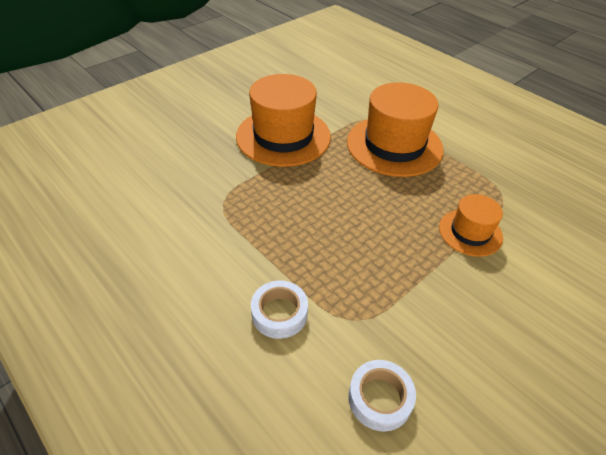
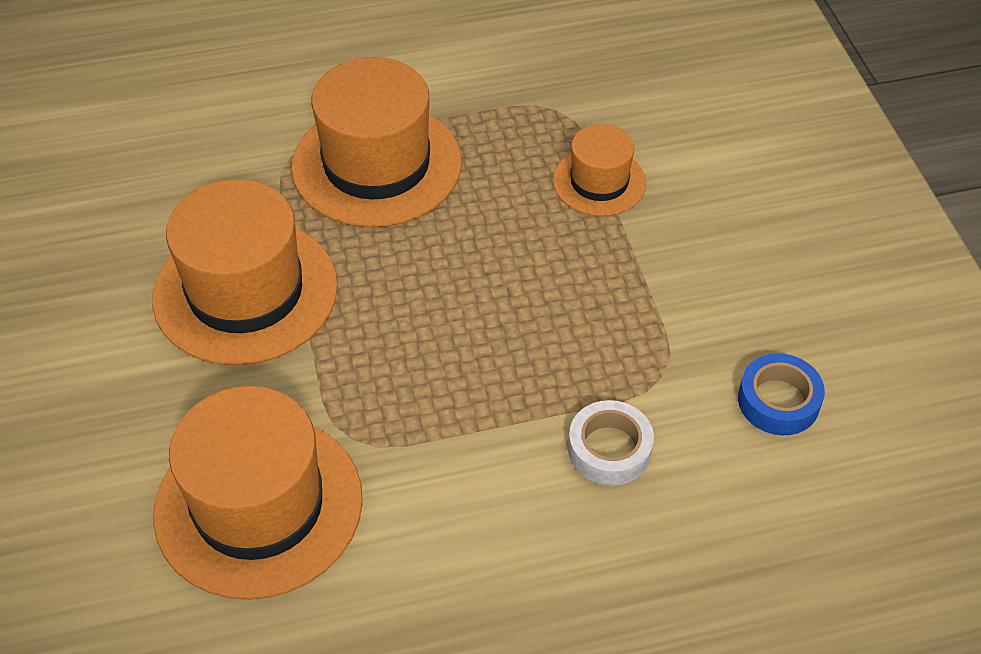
camera: 60 degrees left, 5 degrees up
(167, 187) = (258, 505): none -> orange hat
(380, 398) = (778, 401): white tape -> blue tape

